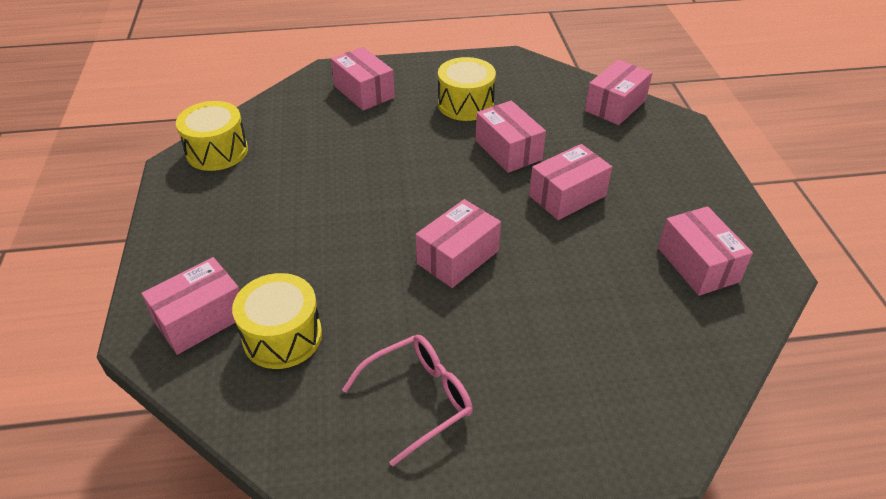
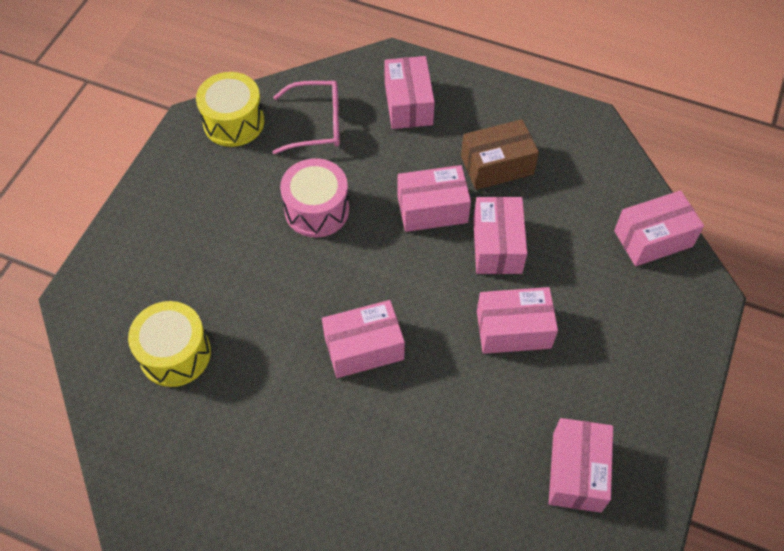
camera: 30 degrees right, 15 degrees up
(201, 319) = (125, 303): pink box -> pink box (432, 209)
(340, 182) = (317, 210): none -> pink drum
(417, 399) = (239, 470): pink glasses -> pink glasses (316, 124)
(465, 104) = (497, 165): yellow drum -> brown box

